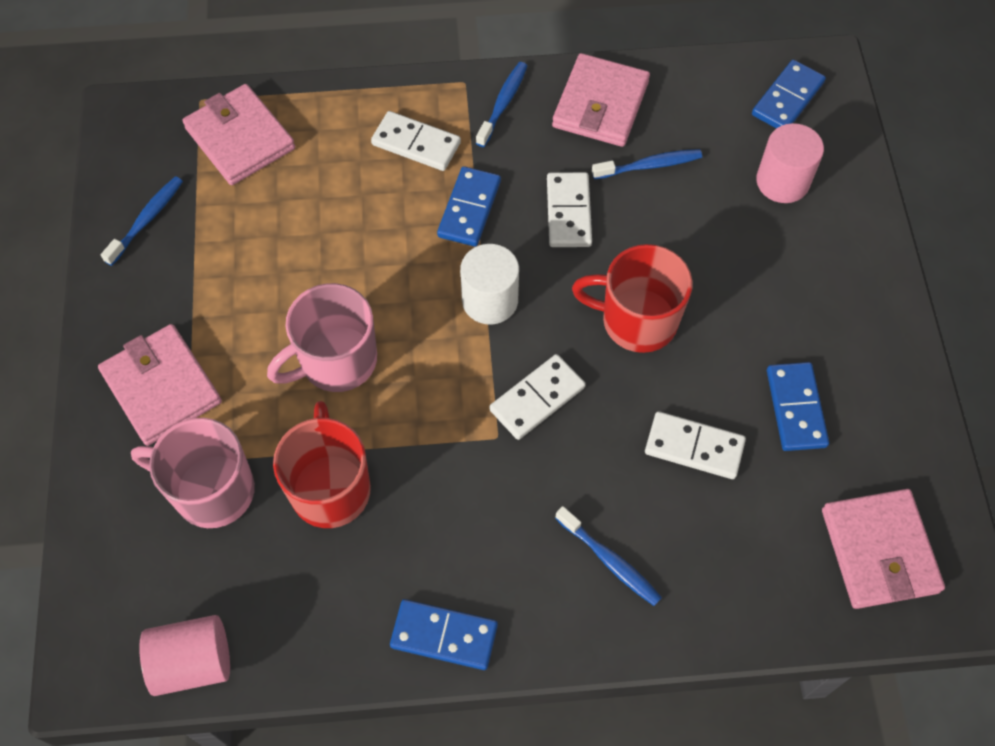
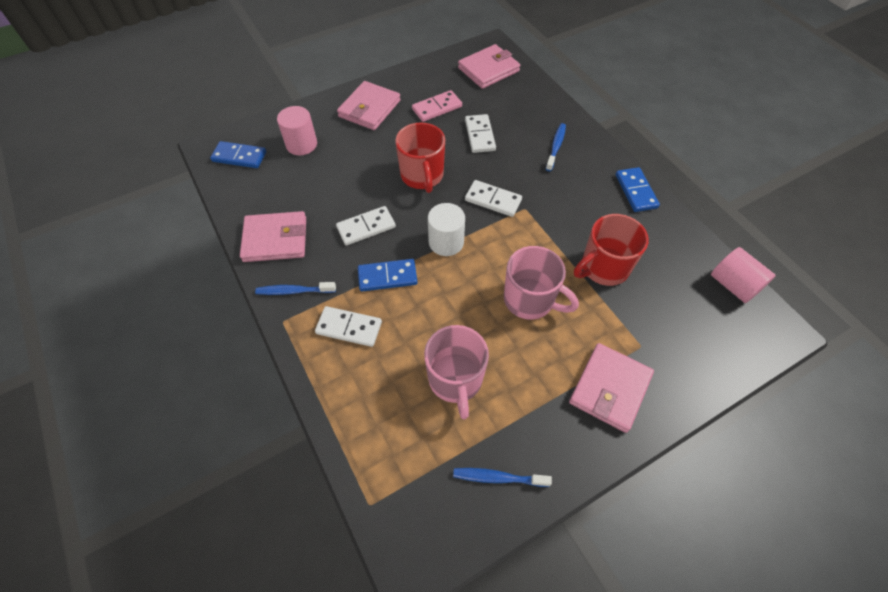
camera: 115 degrees left, 5 degrees down
(211, 490) = (647, 324): pink mug -> pink mug (455, 380)
(240, 138) = (394, 449): pink wallet -> pink wallet (369, 109)
(416, 144) = (349, 327): white domino -> white domino turned 75 degrees counterclockwise
(649, 165) = (314, 201): blue toothbrush -> none
(796, 408) = (437, 108): blue domino -> pink domino

